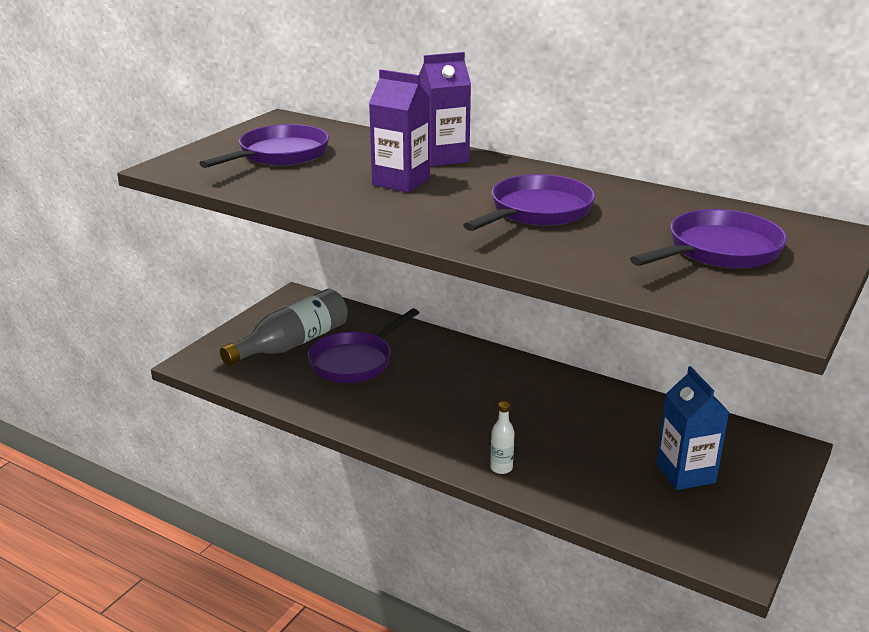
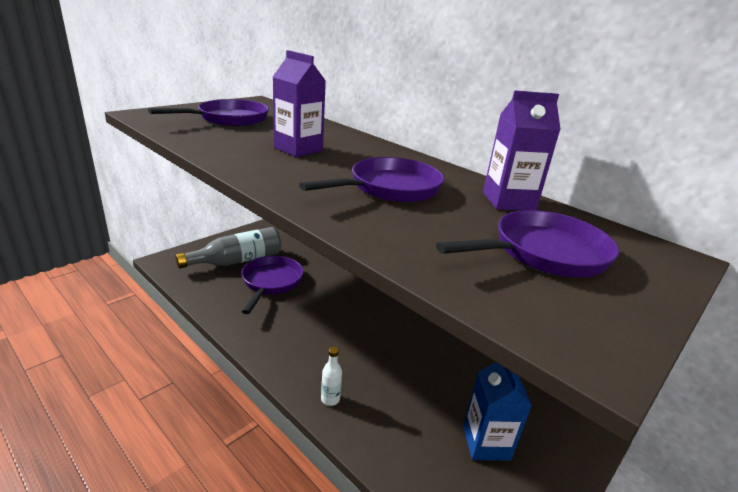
camera: 10 degrees right, 0 degrees up
(355, 361) = (271, 282): purple pan -> purple pan turned 135 degrees clockwise
(443, 158) = (347, 139): purple carton -> purple carton (508, 201)

